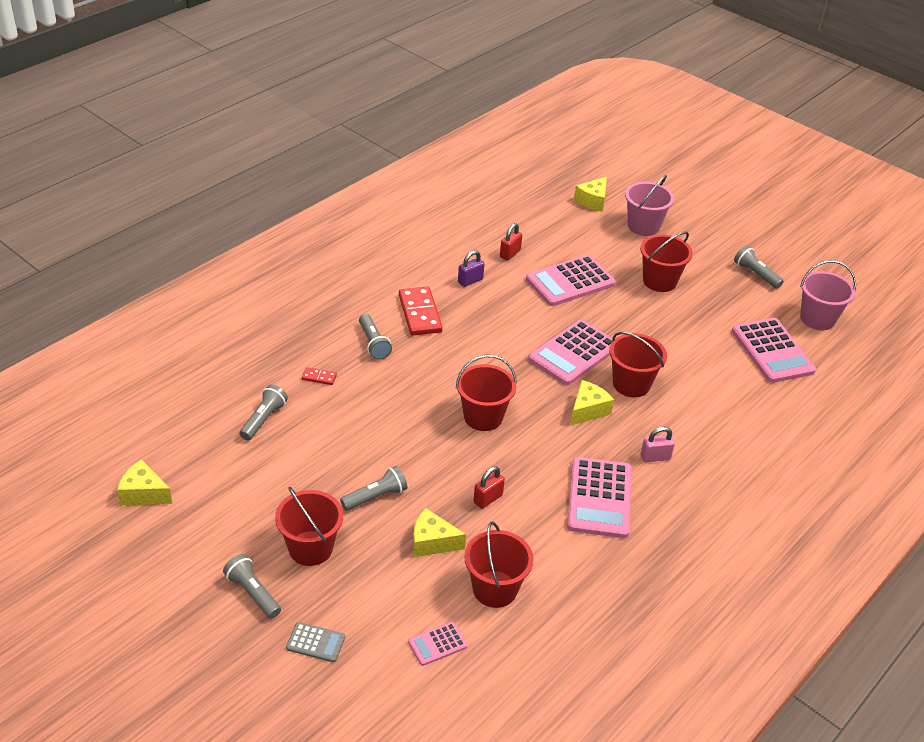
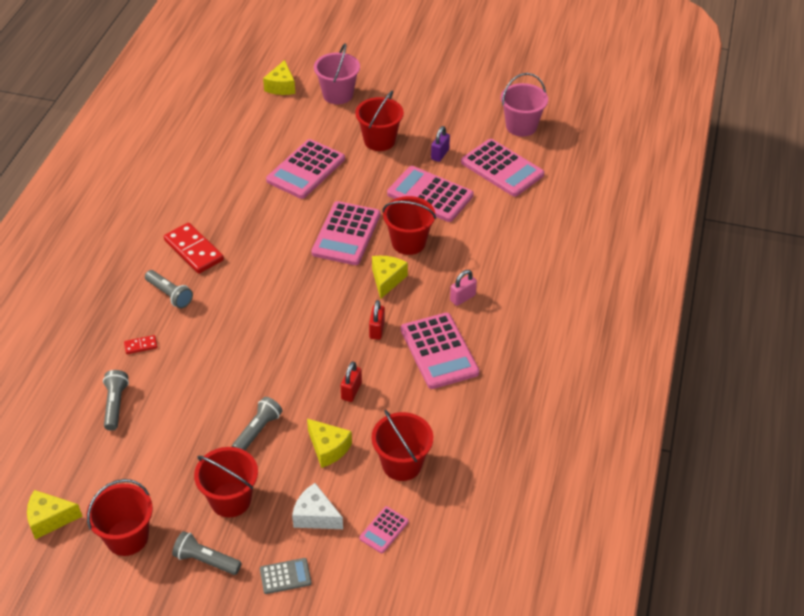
camera: 25 degrees left, 5 degrees up
(379, 600) = (315, 516): none -> white cheese
(432, 542) = (328, 448): yellow cheese -> yellow cheese turned 120 degrees counterclockwise
(470, 281) = (219, 202): purple padlock -> purple padlock (440, 154)
(483, 417) = (305, 322): red bucket -> red bucket (127, 537)
(510, 254) = (239, 163): red padlock -> red padlock (377, 330)
(680, 348) = (430, 195): none -> pink calculator
(756, 274) = (453, 105): grey flashlight -> none

